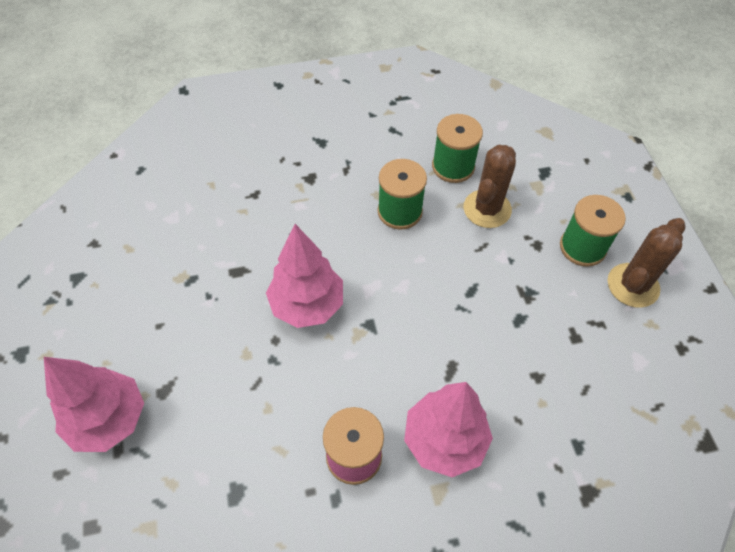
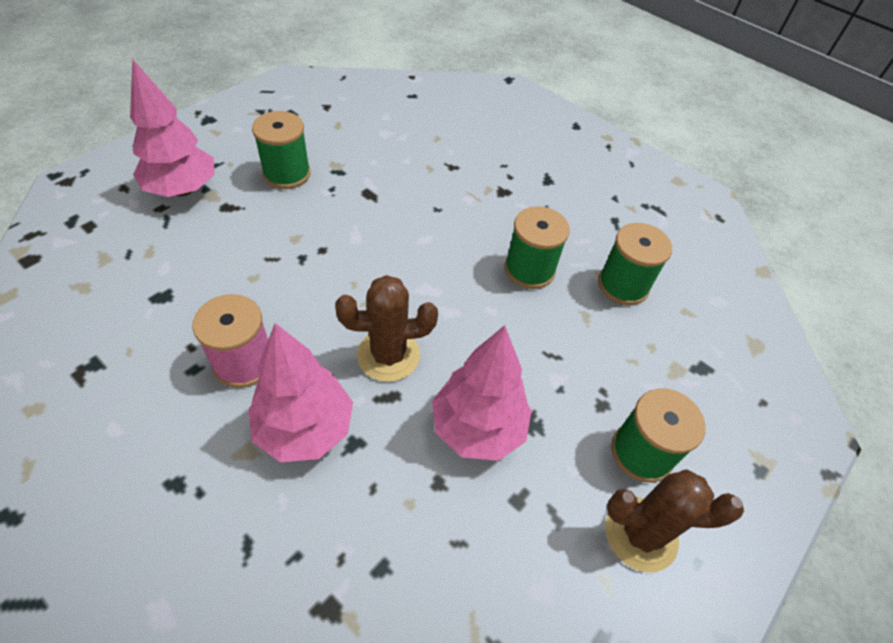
camera: 50 degrees right, 5 degrees down
(160, 321) = (287, 173): none -> green spool
(307, 305) = (372, 253): pink tree -> pink tree (477, 428)
(487, 209) = (602, 338): brown cactus -> brown cactus (388, 355)

